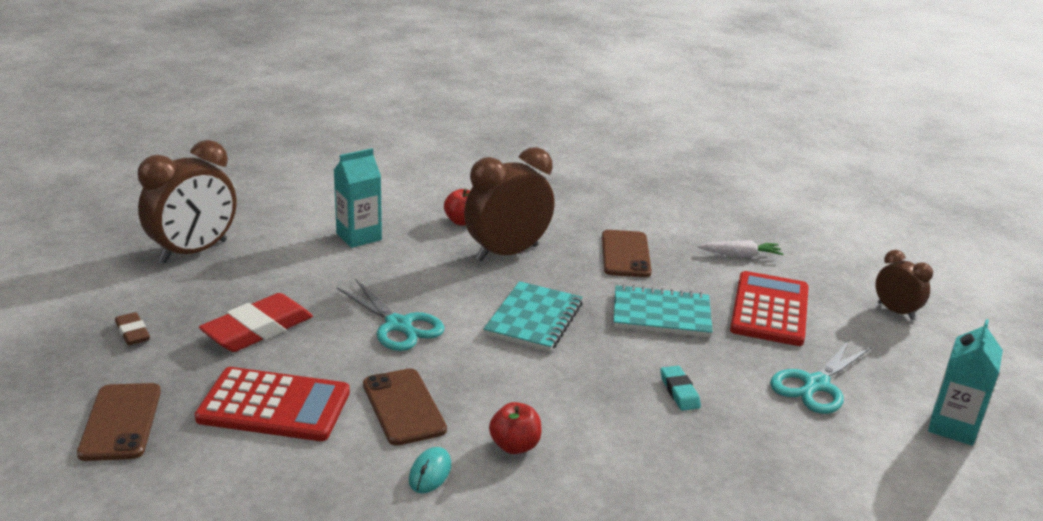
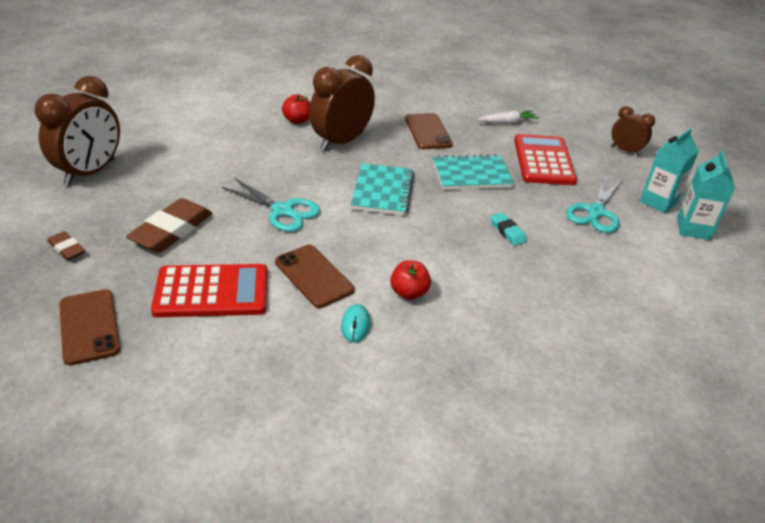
camera: 15 degrees left, 10 degrees up
(258, 329) = (171, 230): red eraser -> brown eraser
(359, 236) = (221, 142): turquoise carton -> turquoise carton (658, 202)

